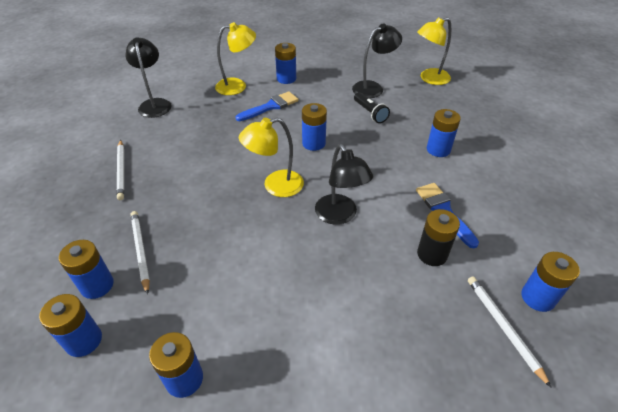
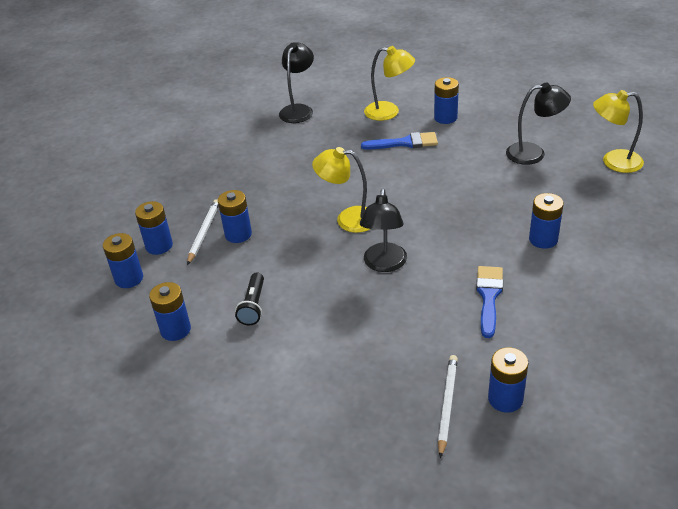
camera: 35 degrees right, 5 degrees down
(121, 171) = (231, 163): white pencil -> none
(313, 143) = (417, 192): blue battery -> blue battery (238, 234)
(370, 113) = (503, 179): black flashlight -> black flashlight (253, 306)
(432, 254) = (439, 326): black battery -> none

